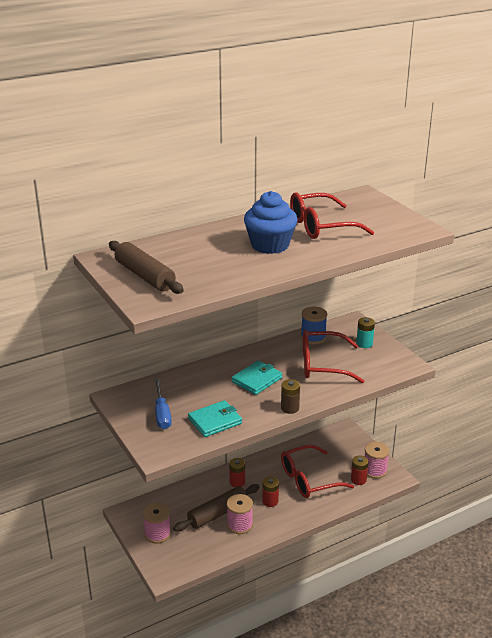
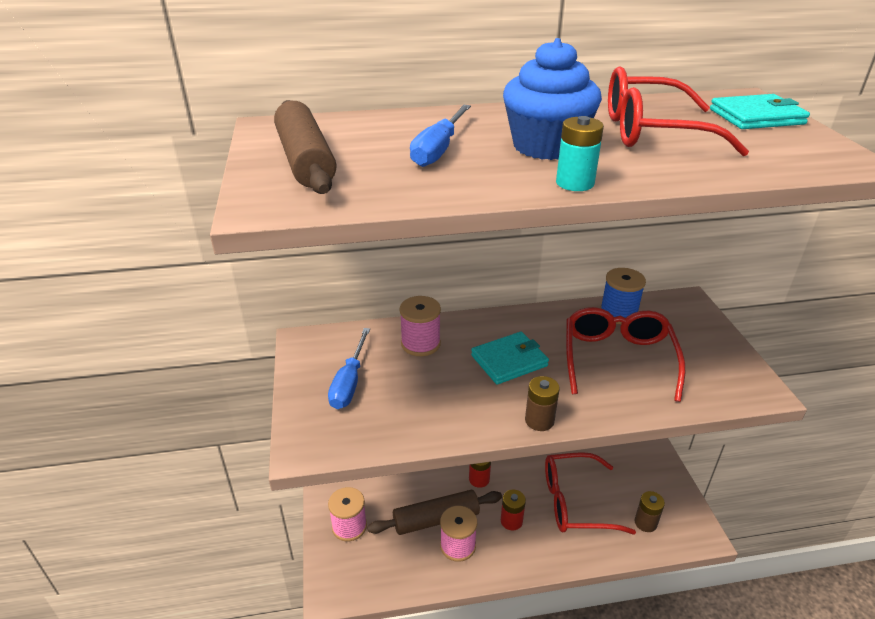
camera: 20 degrees right, 5 degrees up
(213, 257) = (438, 150): none -> blue screwdriver
(215, 421) = (417, 413): turquoise wallet -> turquoise wallet (756, 117)
(322, 365) = (617, 359): red glasses -> red glasses turned 75 degrees clockwise
(358, 479) = (645, 523): red battery -> brown battery
(364, 344) = (695, 339): turquoise battery -> turquoise battery (575, 183)
(374, 470) = (673, 515): pink spool -> pink spool (420, 344)

